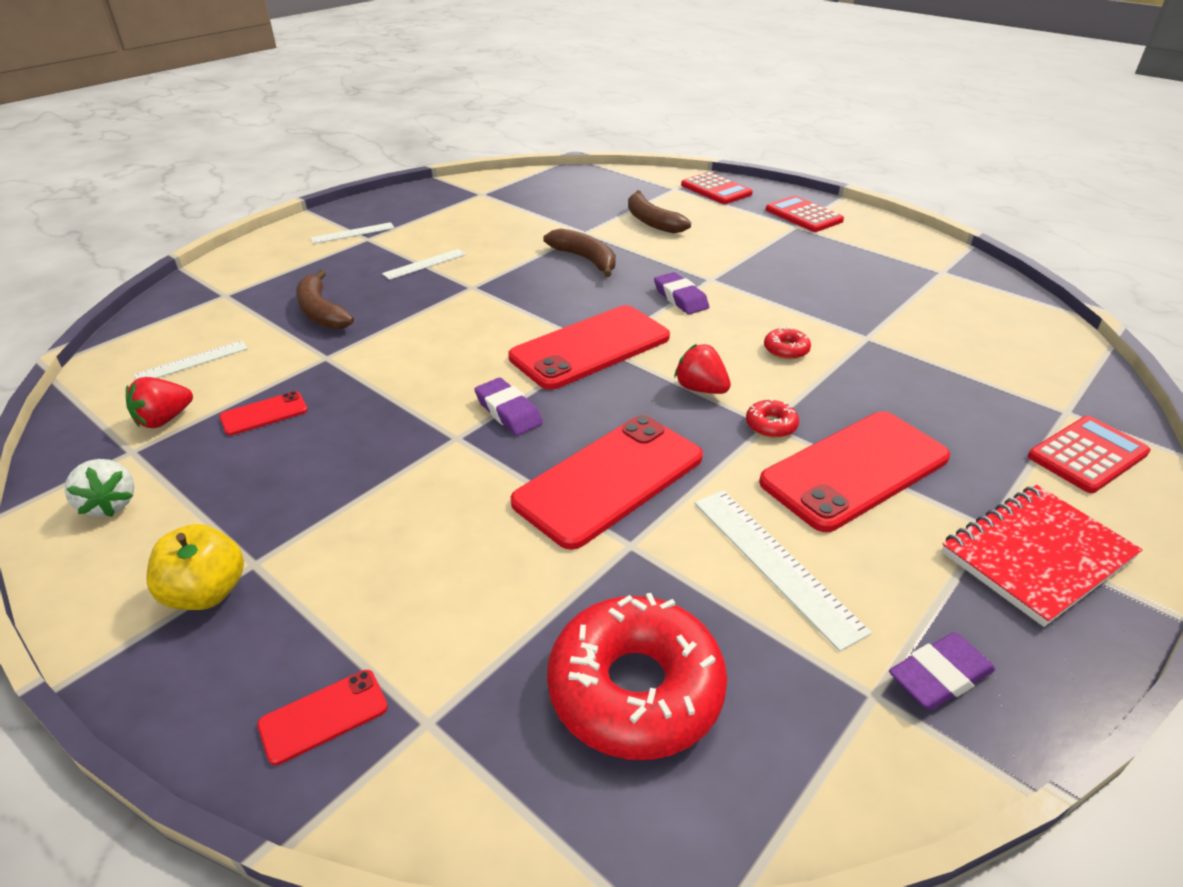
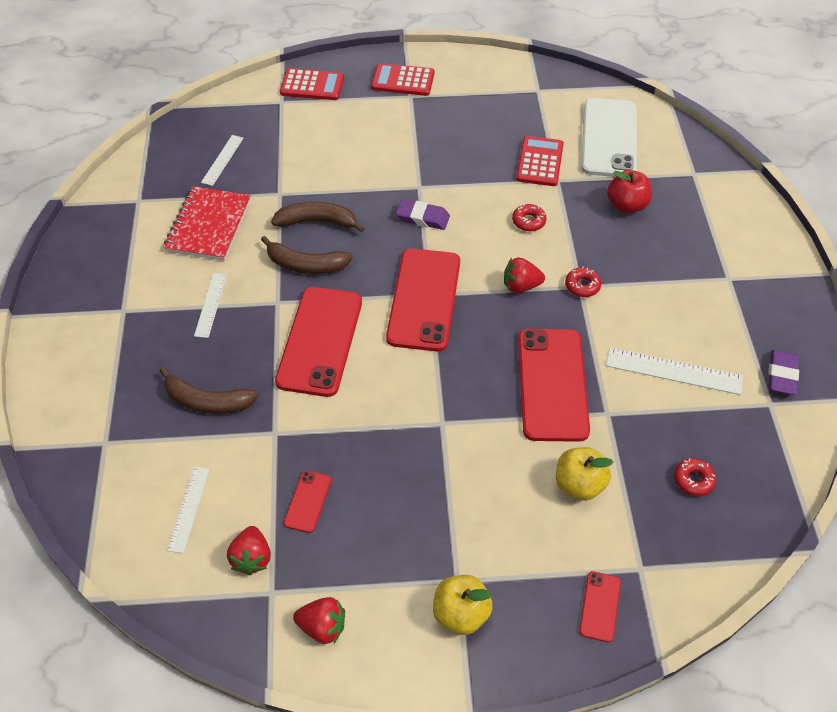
camera: 45 degrees left, 15 degrees up
(110, 504) = (322, 627): white strawberry -> red strawberry
(353, 233) = (101, 313): white ruler -> white ruler (222, 160)
(496, 582) = (579, 484): none -> yellow apple
(508, 411) = (444, 383): purple eraser -> none
(635, 689) = (693, 480): red donut -> red donut, size x0.42
(652, 221) = (311, 151): brown banana -> brown banana (306, 265)
(855, 470) = (648, 286): red phone -> red phone (320, 341)
(927, 393) = (626, 205): none -> red apple
(982, 336) = (609, 138): none -> white phone
(1036, 555) = (758, 281): red notebook -> red notebook (209, 225)
(1087, 455) = (725, 199): red calculator -> red calculator (539, 162)

